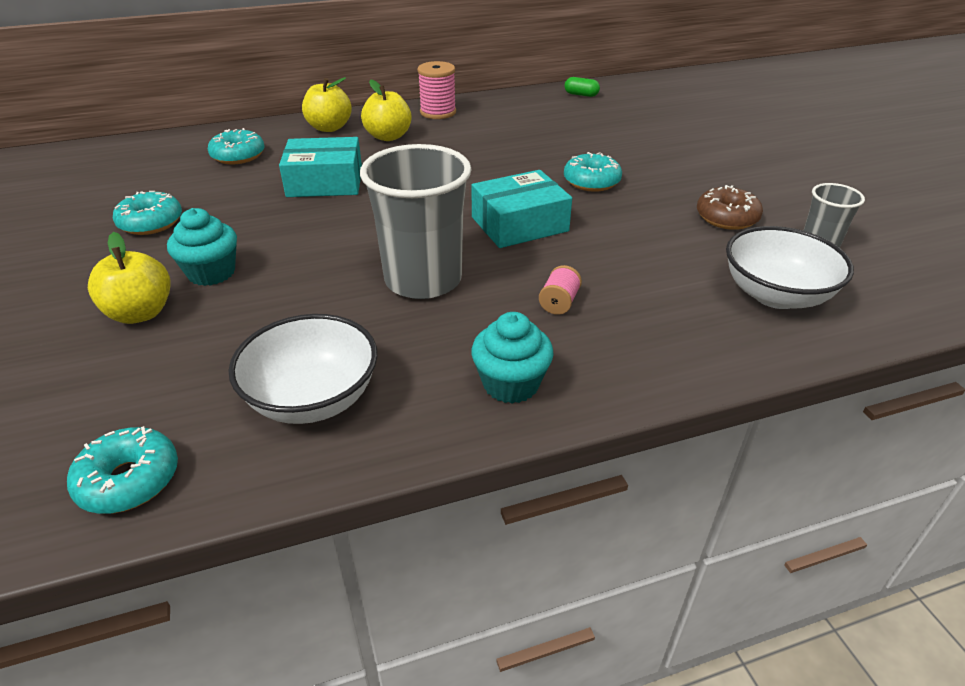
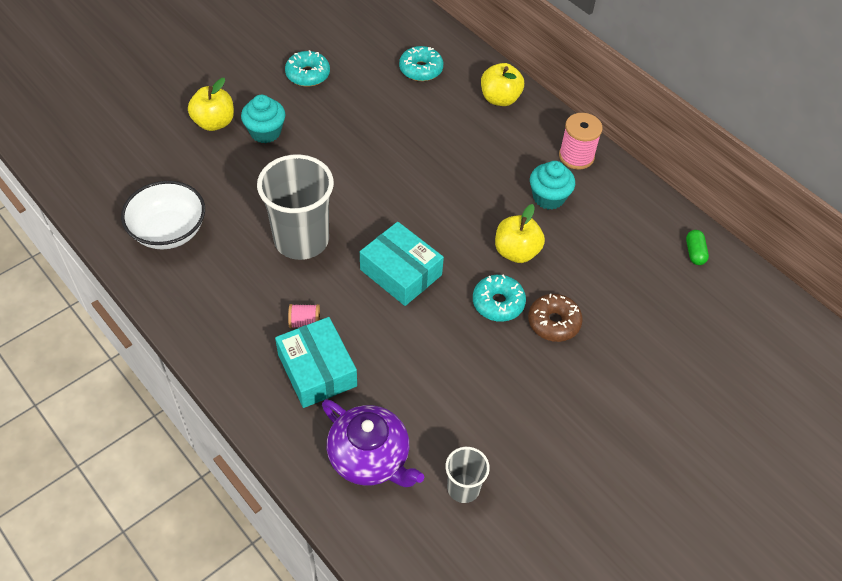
camera: 65 degrees right, 15 degrees up
(129, 480) = (92, 188): turquoise donut -> none
(325, 182) = (406, 135): turquoise box -> turquoise box (317, 370)
(388, 136) = (505, 141): yellow apple -> yellow apple (516, 252)
(511, 384) = (211, 318): turquoise cupcake -> turquoise cupcake (548, 197)
(726, 218) = (481, 413): brown donut -> brown donut (553, 322)
(775, 295) = (370, 458): white bowl -> purple teapot

